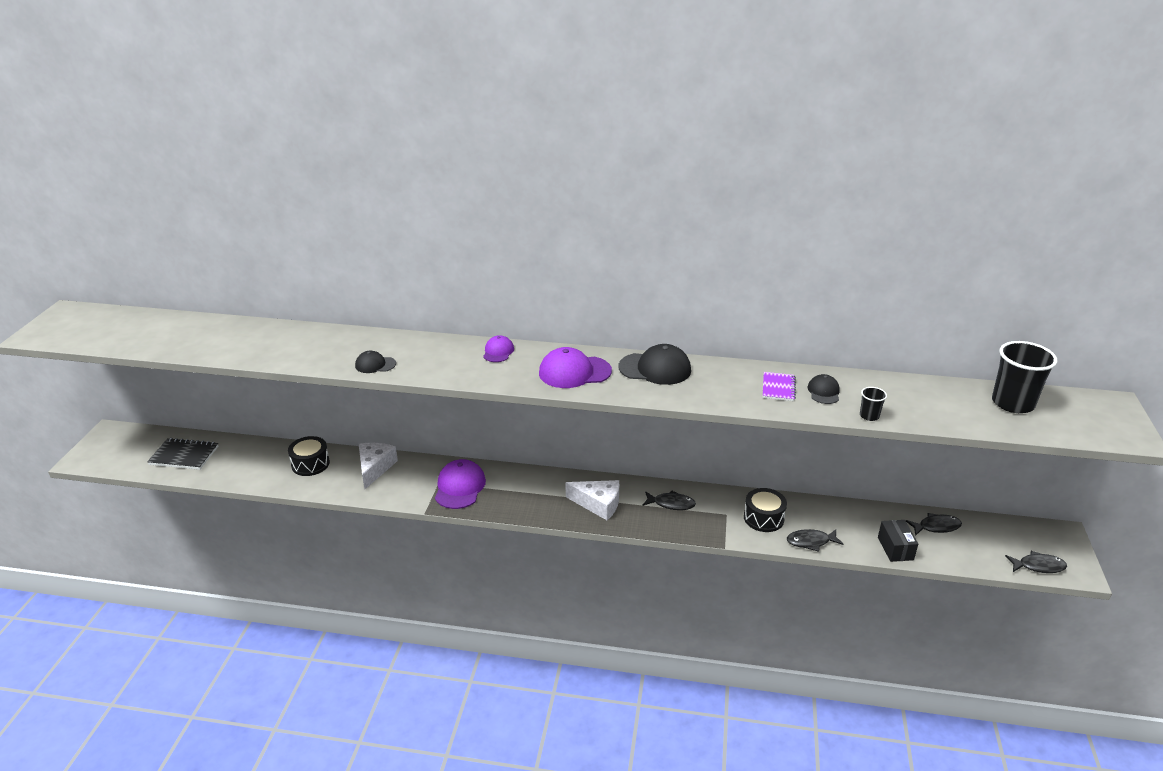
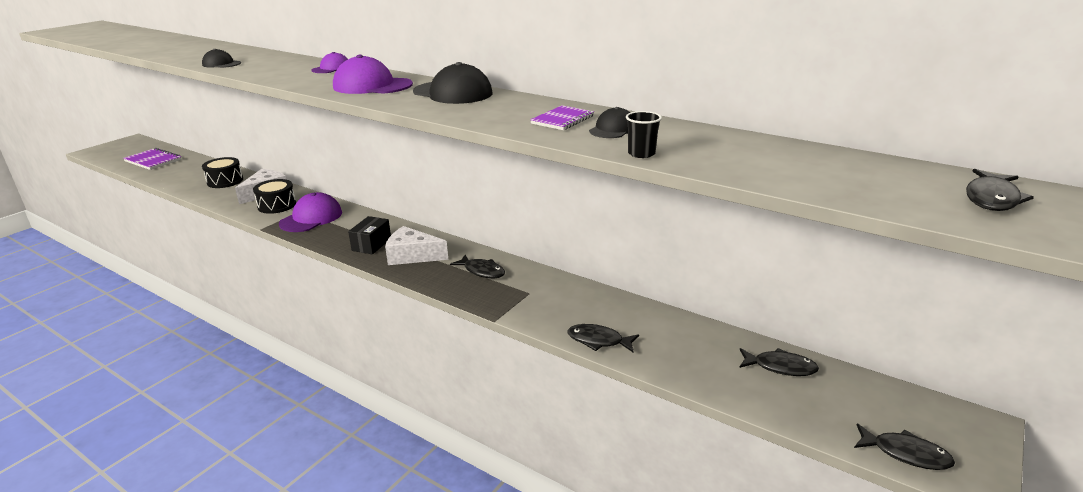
camera: 25 degrees right, 5 degrees down
(184, 456) = (153, 160): black notebook -> purple notebook
(598, 504) = (412, 256): white cheese -> white cheese turned 150 degrees clockwise
(763, 518) = (566, 306): black drum -> black drum (277, 205)
(895, 548) = (701, 375): black box -> black box (371, 244)
(1012, 403) = (877, 173): black cup -> none
(1081, 413) = (992, 198): none -> black fish

